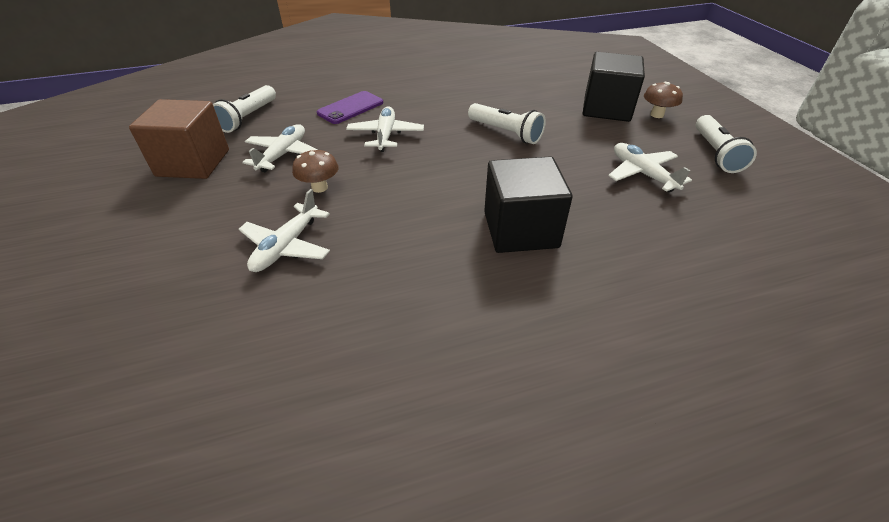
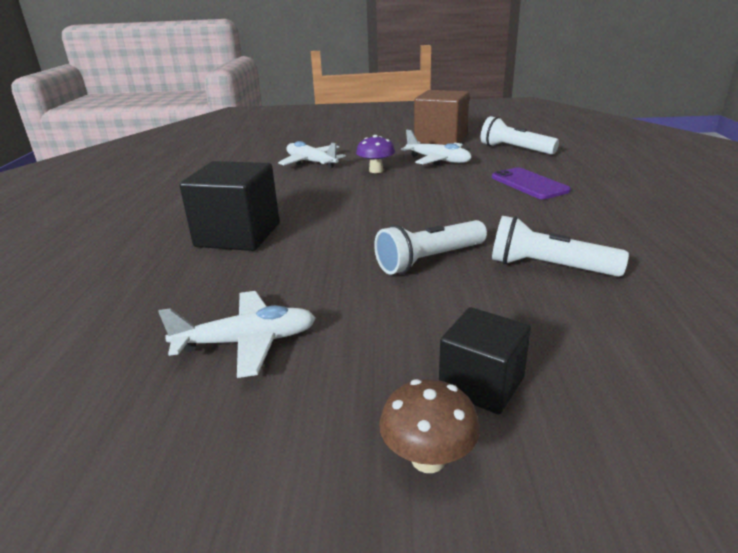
camera: 110 degrees right, 15 degrees down
(319, 187) = (376, 170): brown mushroom -> purple mushroom
(385, 135) = (455, 196): white plane -> none
(606, 108) = (481, 384): black cube -> black cube, size x0.61
(715, 153) = (219, 474): white flashlight -> white flashlight (549, 267)

